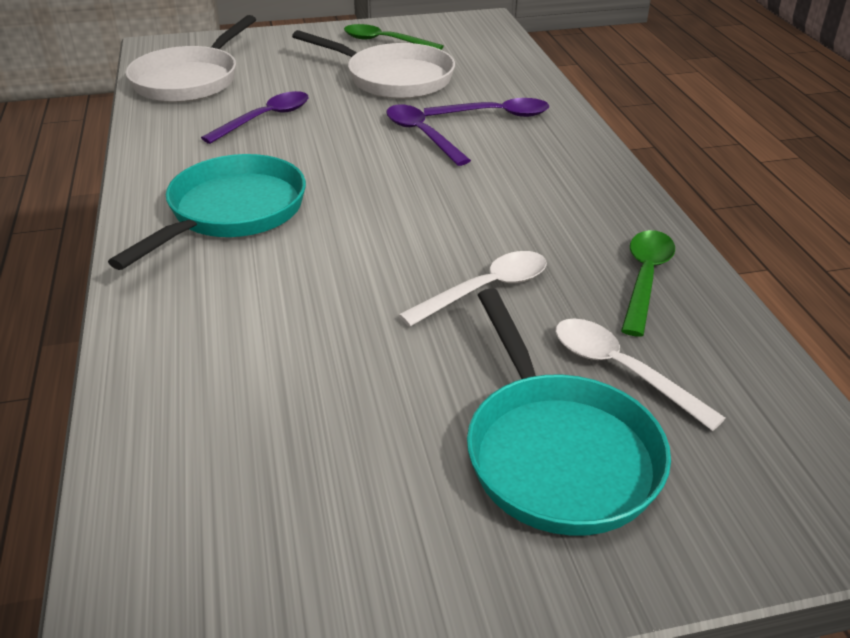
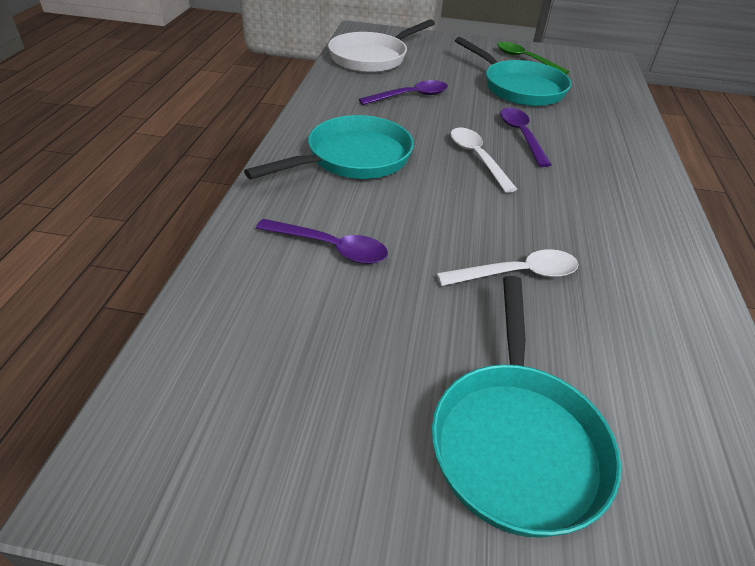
camera: 20 degrees right, 5 degrees up
(393, 78) = (519, 88): white pan -> turquoise pan
(496, 114) = (588, 134): purple spoon -> purple spoon (331, 248)
(620, 370) = (606, 383): white spoon -> white spoon (477, 158)
(645, 278) = (663, 306): green spoon -> none

